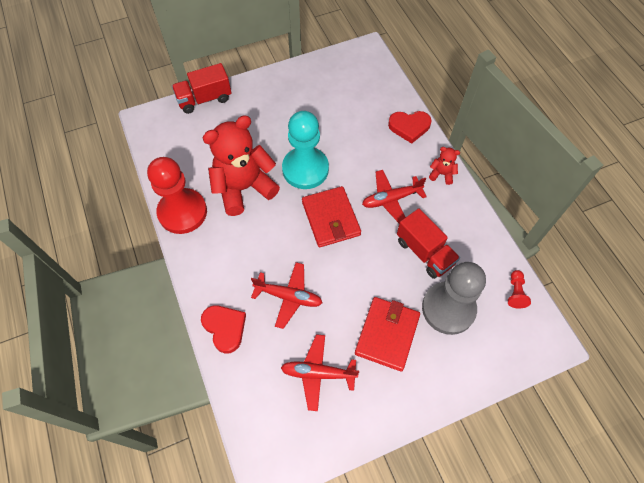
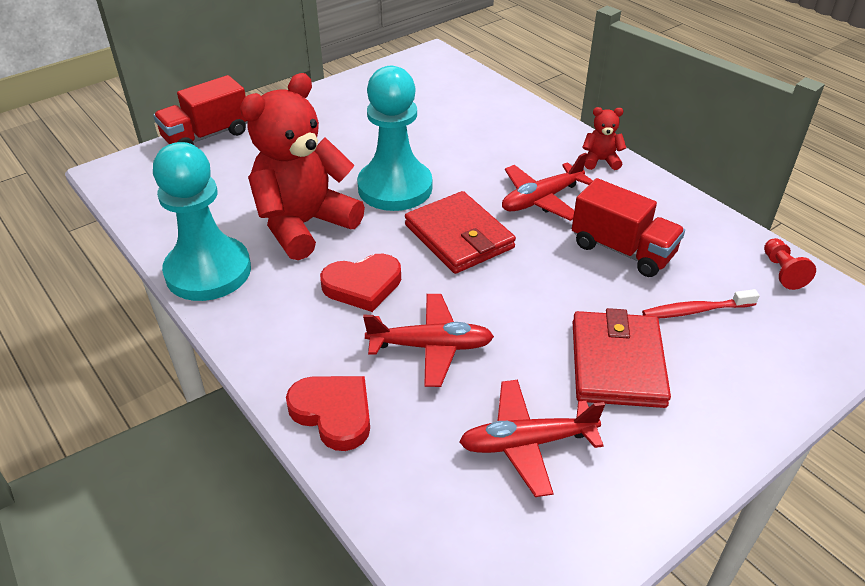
camera: 15 degrees left, 20 degrees down
(182, 212) = (208, 271): red pawn -> turquoise pawn
(409, 127) = (529, 120): red heart -> red heart (363, 285)
(448, 309) = (695, 310): grey pawn -> red toothbrush

